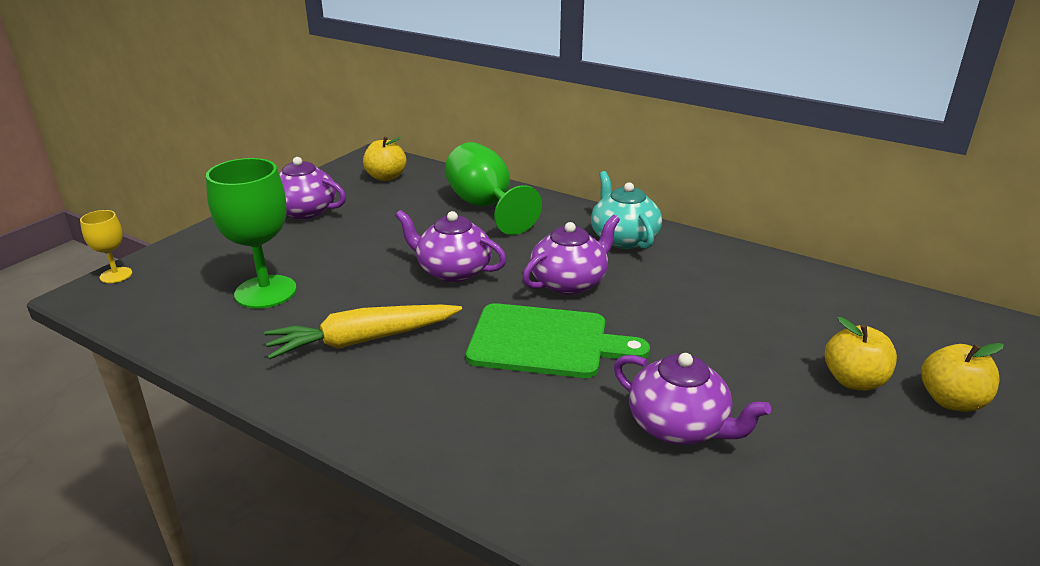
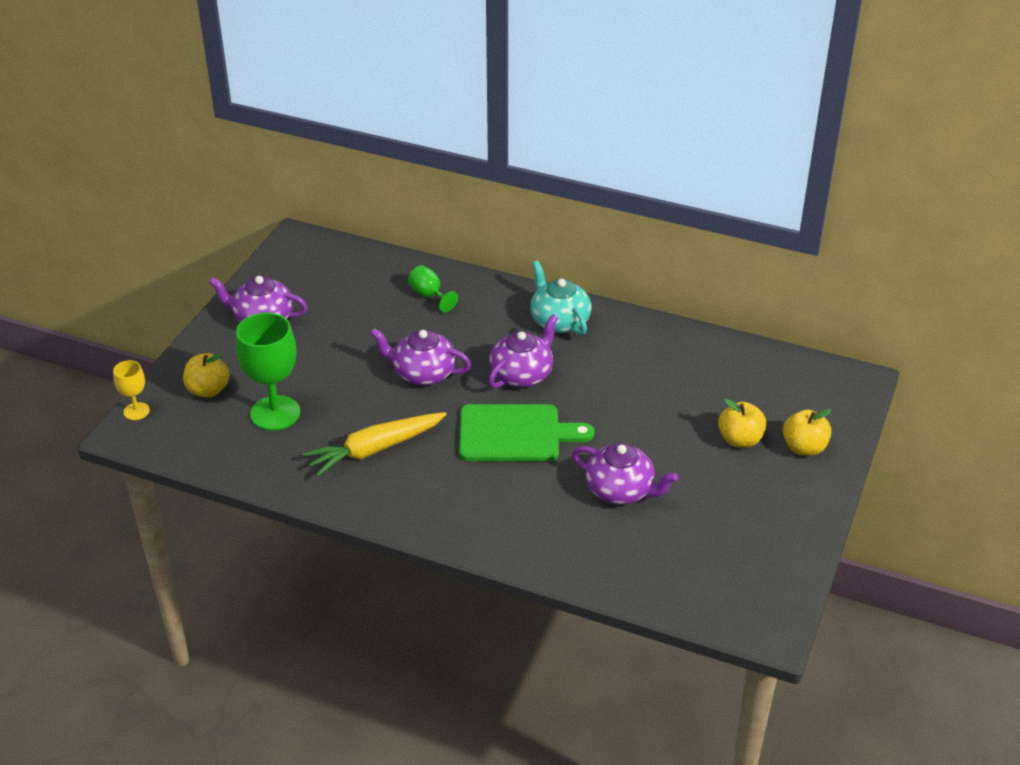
camera: 10 degrees left, 10 degrees up
(386, 177) = (322, 266): yellow apple -> yellow apple (208, 390)
(486, 206) = (429, 295): green goblet -> green goblet, size x0.52

